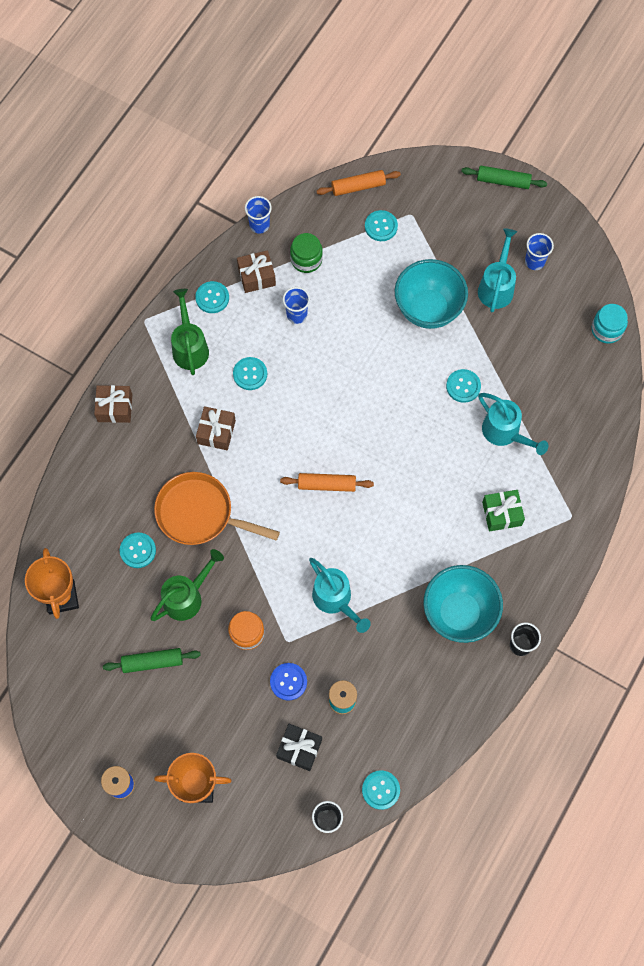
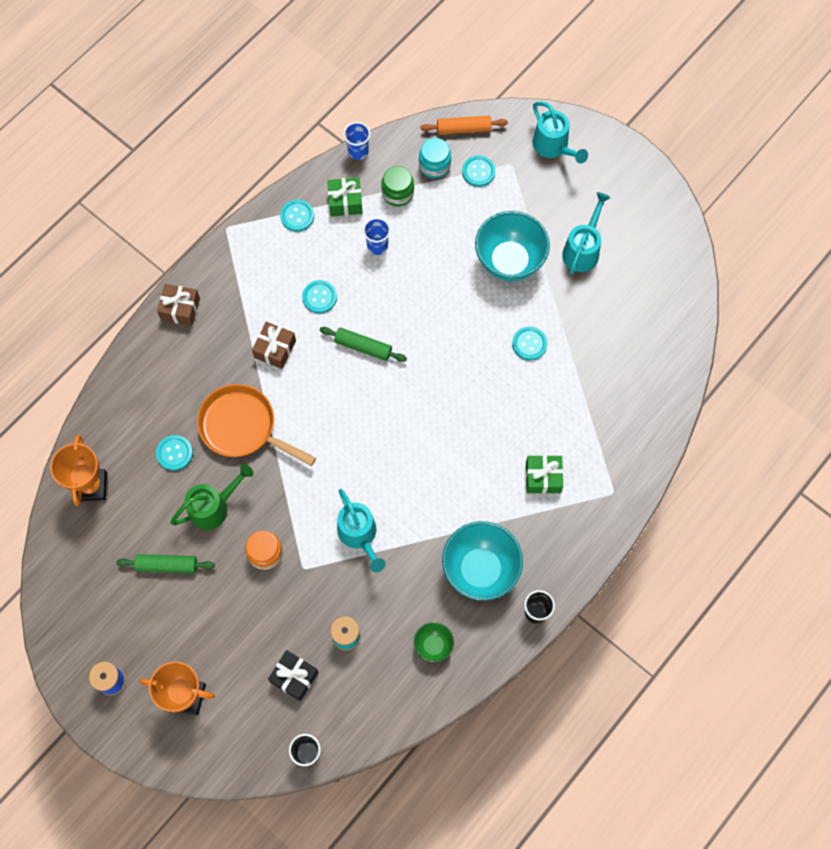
camera: 10 degrees right, 0 degrees up
(190, 347) = (265, 261): green watering can -> none
(256, 276) = (345, 202): brown gift -> green gift
(288, 682) = (296, 608): blue button -> none
(326, 485) = (373, 419): orange rolling pin -> none
(380, 790) = (367, 733): turquoise button -> none
(428, 694) = (433, 645): none -> green bowl
(503, 181) = (610, 145): green rolling pin -> green rolling pin (363, 347)
(505, 433) = (562, 397): turquoise watering can -> turquoise watering can (553, 147)
(534, 261) = (626, 231): blue cup -> none
(607, 329) = (686, 310): turquoise jar -> turquoise jar (434, 165)

